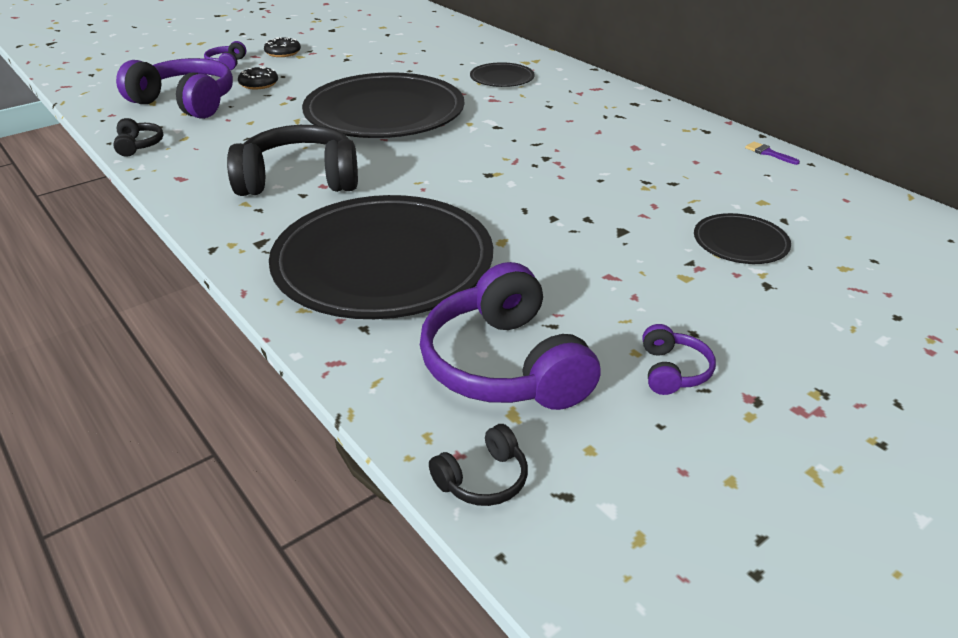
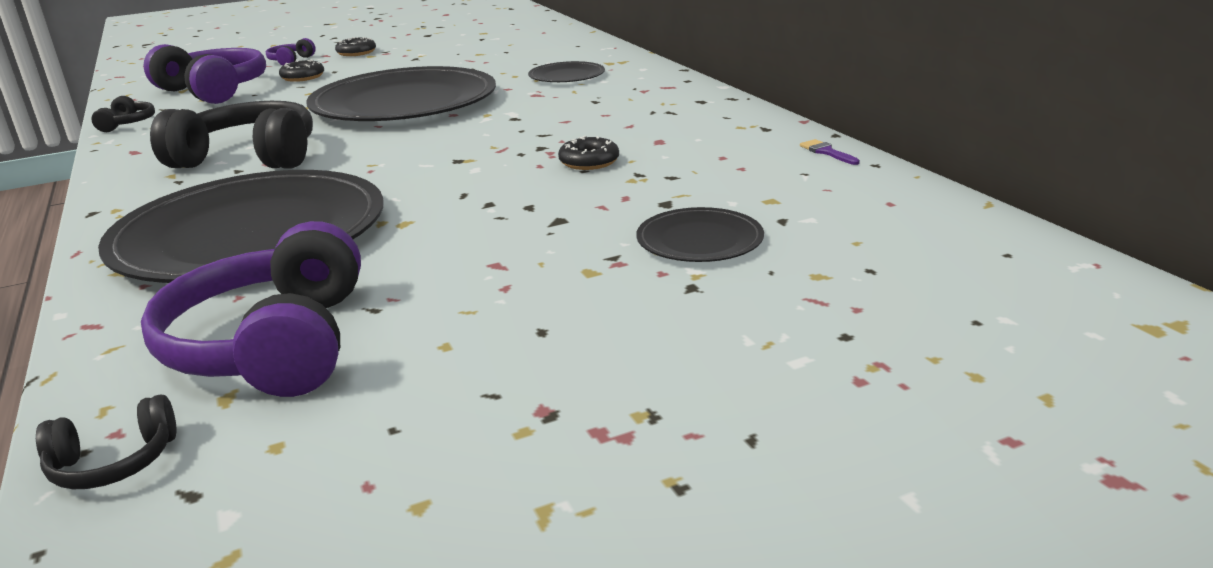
camera: 15 degrees right, 10 degrees down
(597, 171) = (589, 162): none -> black donut
(673, 371) = (471, 370): purple headphones -> none

